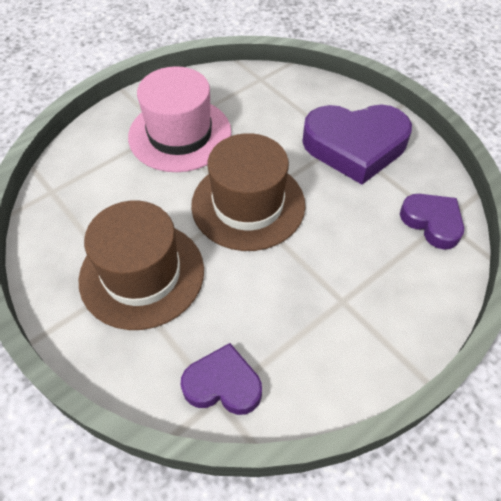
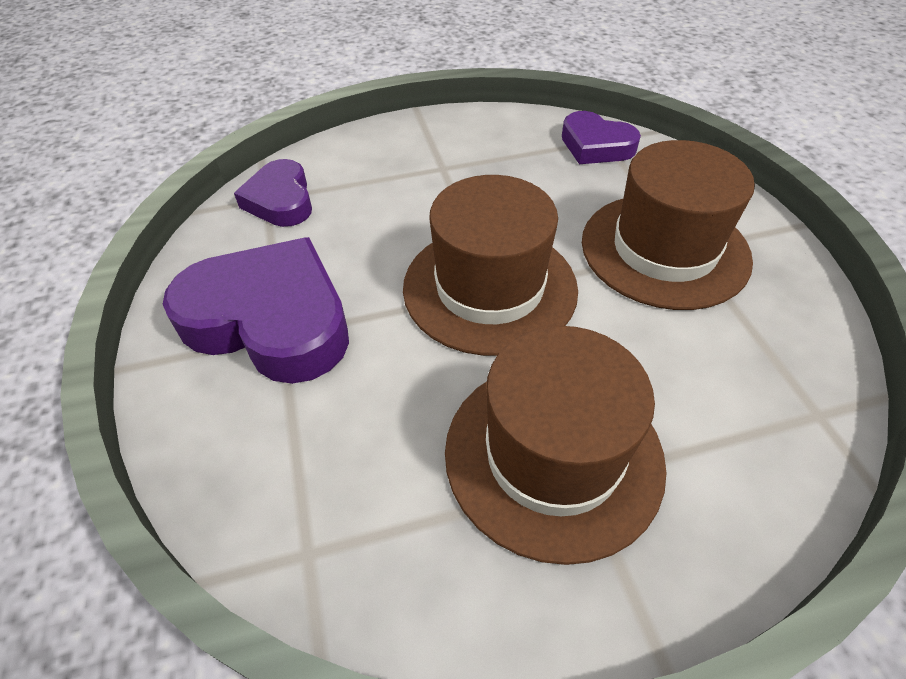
camera: 155 degrees left, 5 degrees down
(180, 134) = (553, 455): pink hat -> brown hat

